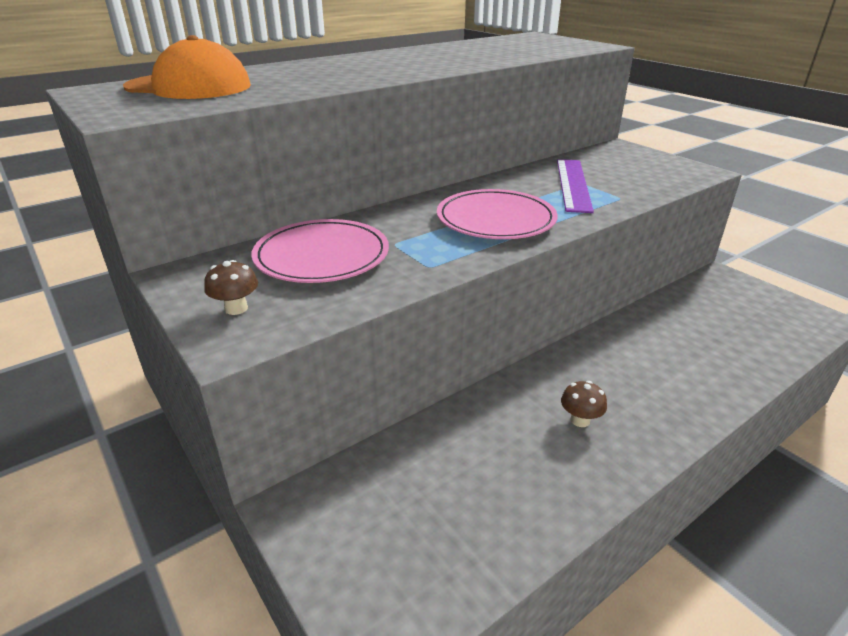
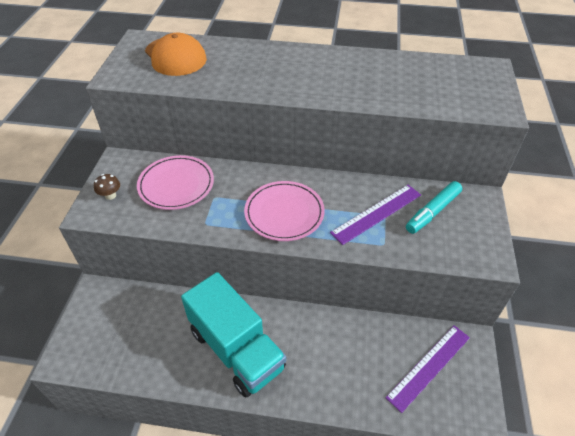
camera: 45 degrees right, 15 degrees up
(580, 420) = (236, 349): brown mushroom -> turquoise truck
(608, 166) = (432, 212): none -> turquoise marker
(733, 310) = (429, 366): none -> purple ruler

